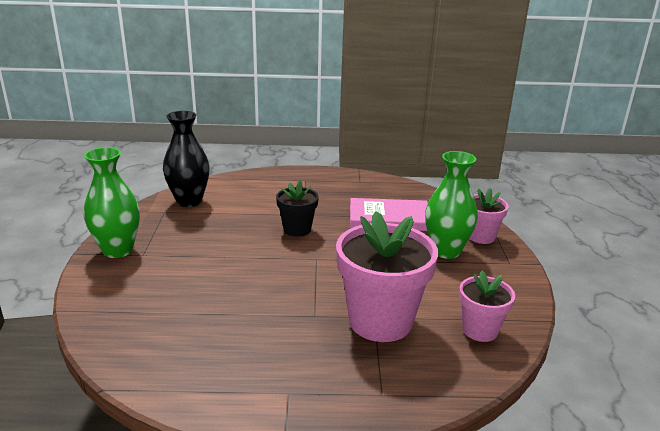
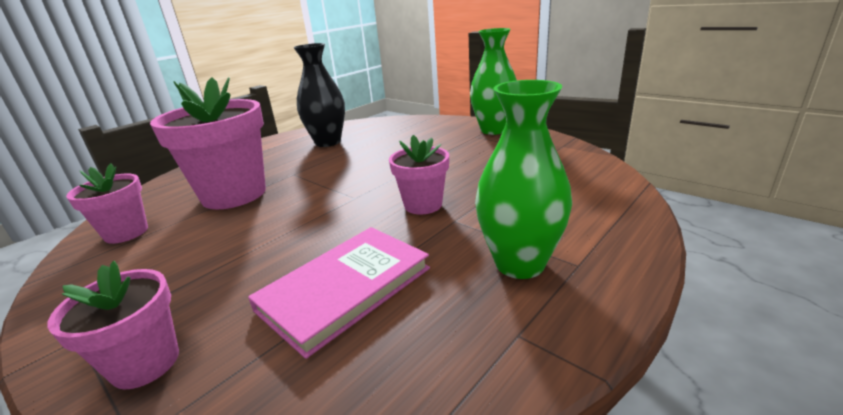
camera: 135 degrees right, 0 degrees up
(189, 201) = (569, 165): black vase -> black vase (328, 142)
(297, 229) = (423, 205): black flower pot -> pink flower pot
(446, 251) = (205, 291): green vase -> green vase (519, 264)

